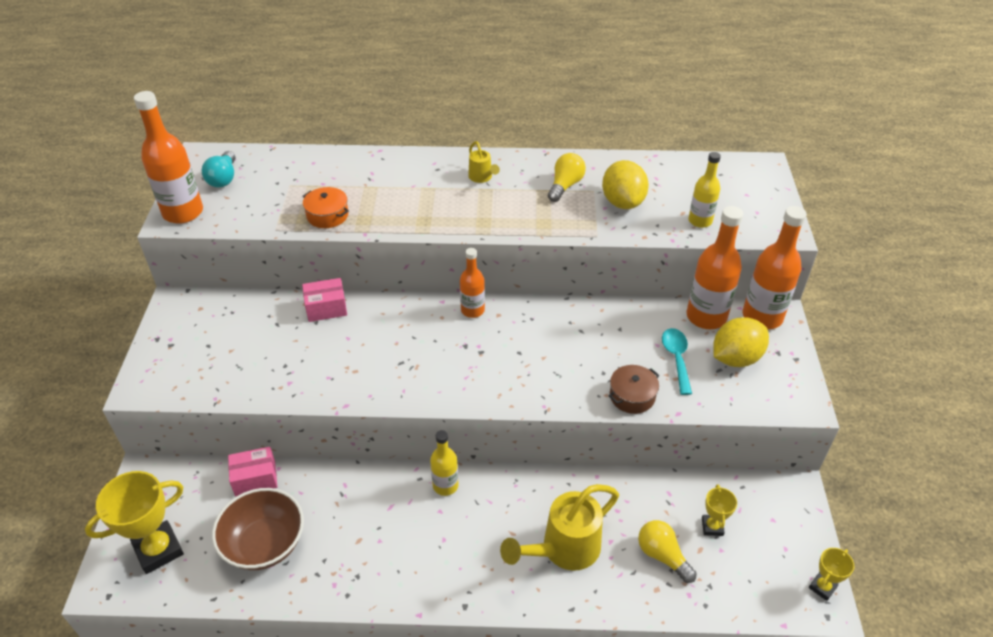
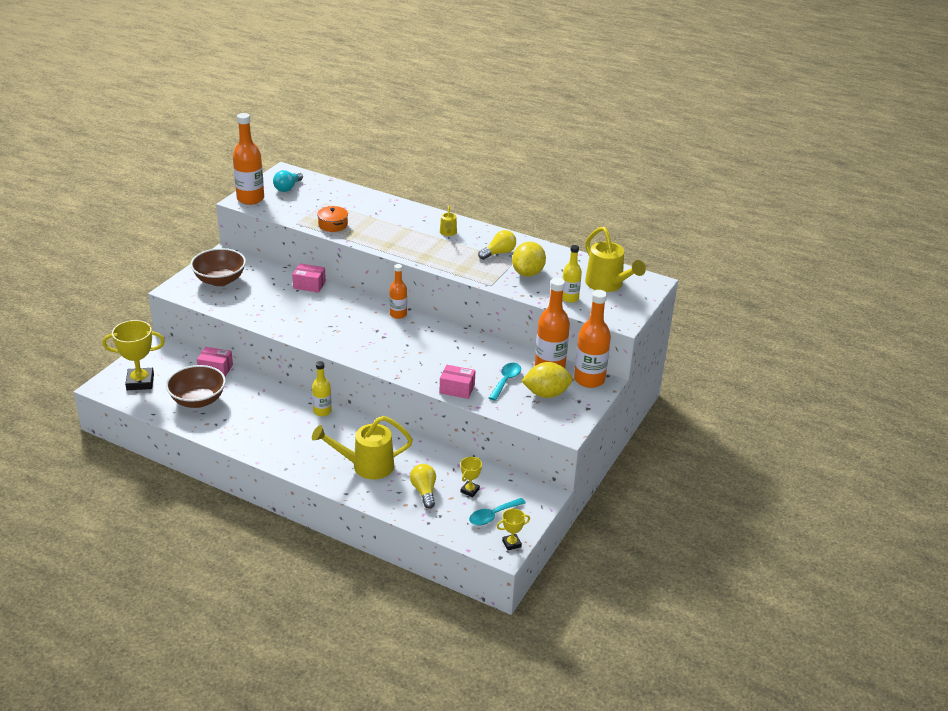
camera: 25 degrees right, 10 degrees down
(197, 347) = (220, 280): none -> brown bowl
(632, 396) = (457, 389): brown pot -> pink box
(722, 186) = (607, 285): none -> yellow watering can
(768, 553) = (493, 516): none -> turquoise spoon

